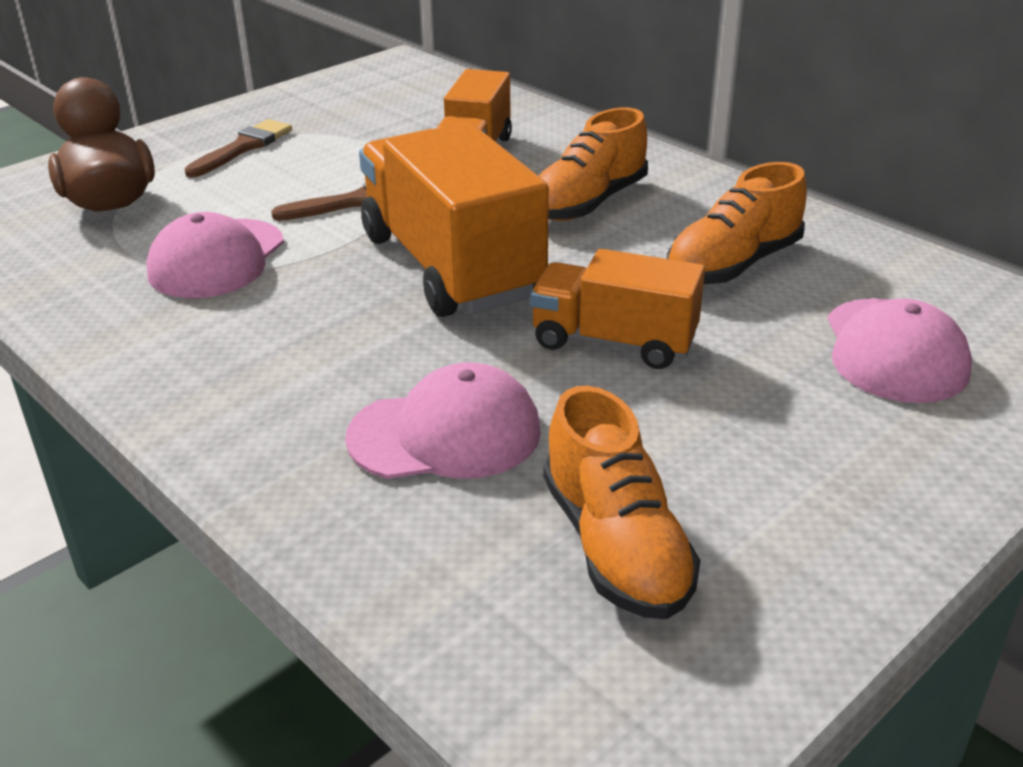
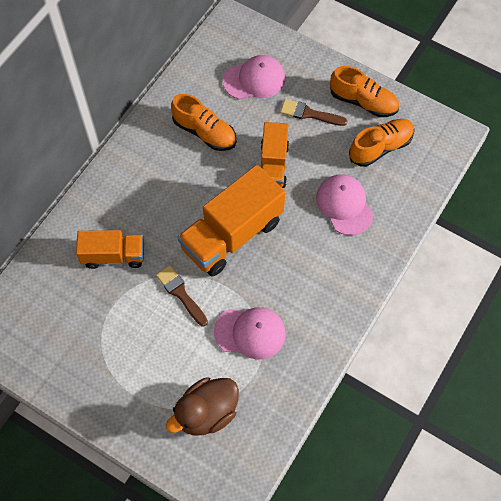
camera: 105 degrees left, 30 degrees up
(243, 148) = (128, 375): brown brush -> brown brush (309, 114)
(587, 203) = (160, 194): orange shoe -> orange shoe (363, 102)

